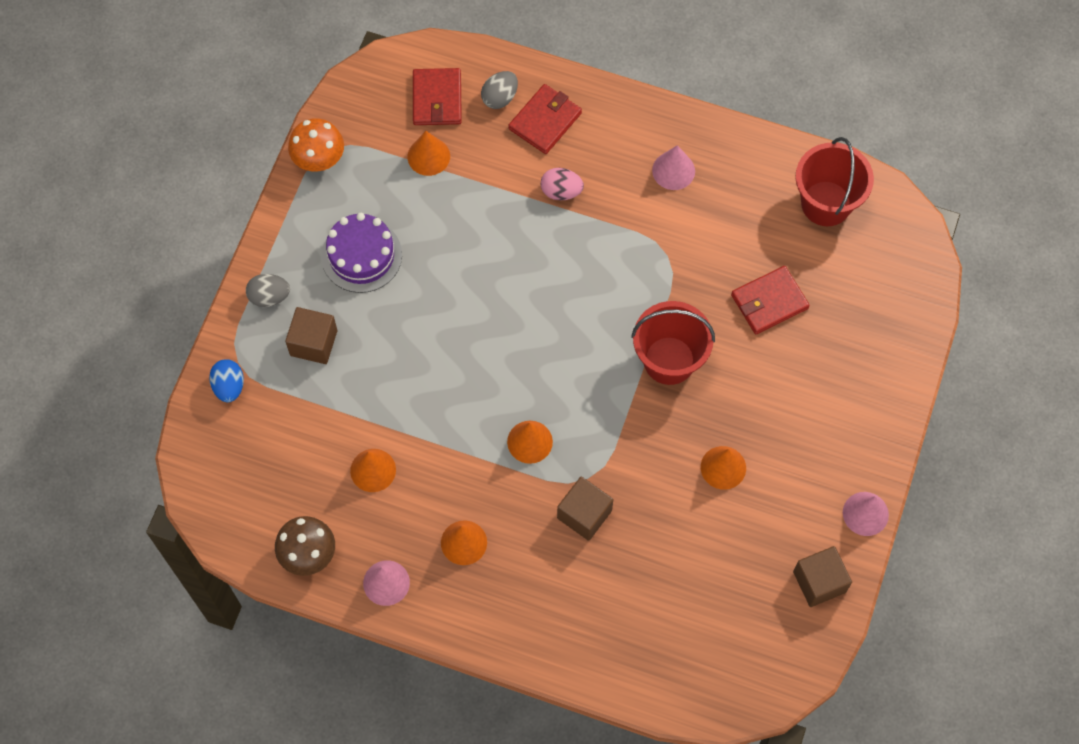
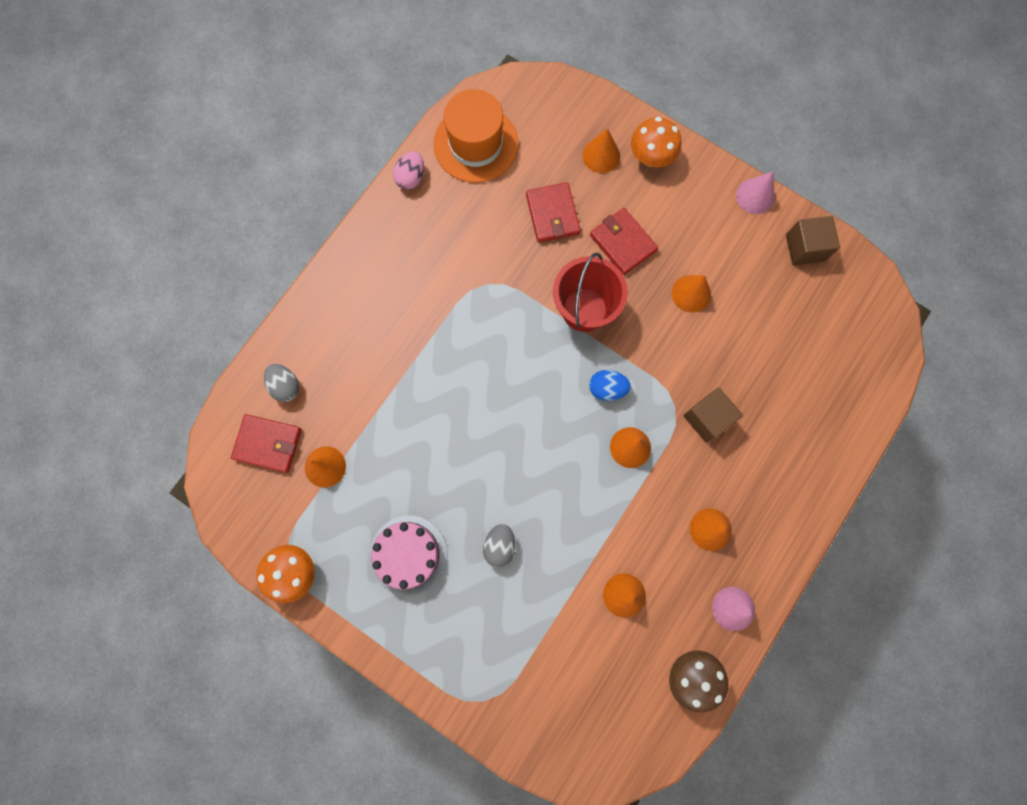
camera: 75 degrees left, 10 degrees up
(229, 386) = (507, 715): blue egg -> blue egg (607, 388)
(269, 296) = (425, 654): grey egg -> grey egg (500, 545)
(313, 343) = (484, 622): brown cube -> none
(361, 255) = (408, 554): purple cake -> pink cake
(545, 121) = (323, 352): red wallet -> red wallet (623, 242)
(561, 191) = (398, 356): pink egg -> pink egg (411, 178)
(673, 170) = (407, 256): pink cone -> none
(826, 203) = (476, 144): red bucket -> orange hat
(858, 335) = (601, 155): none -> orange cone
(875, 389) = (651, 157): none -> orange mushroom

